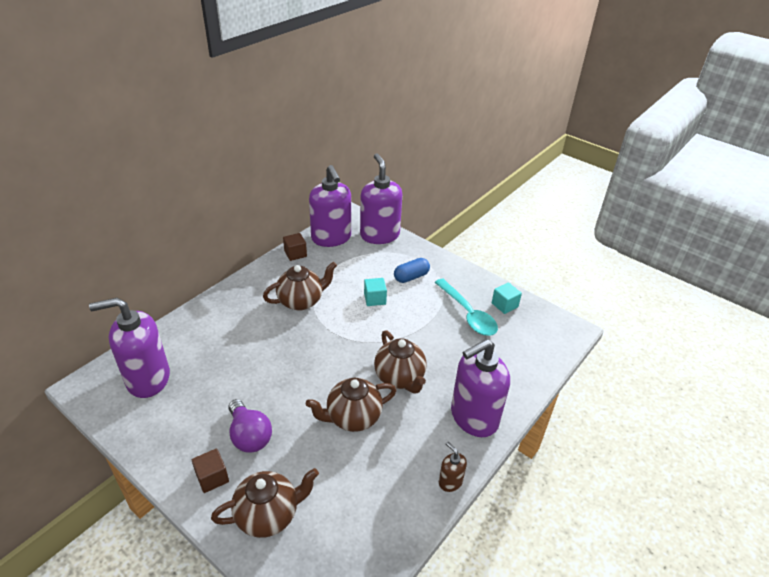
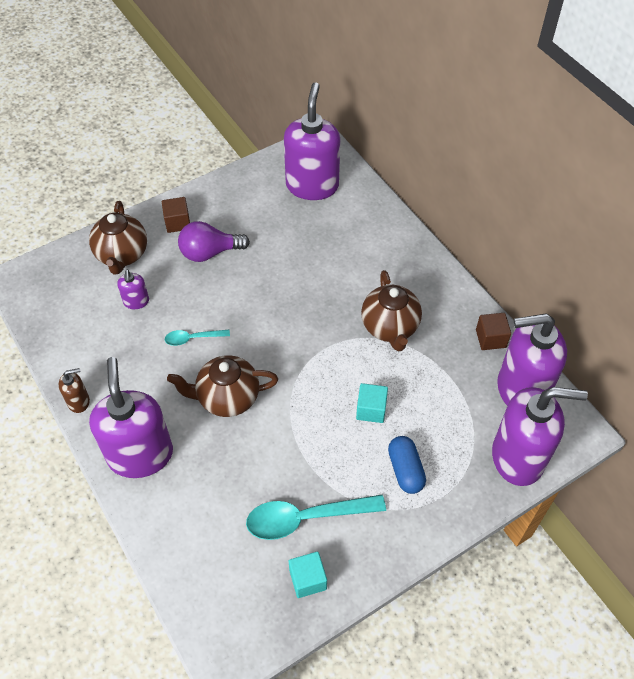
camera: 110 degrees right, 15 degrees up
(326, 477) = (136, 302): none -> purple soap dispenser
(352, 417) = (193, 338): brown teapot -> turquoise spoon

